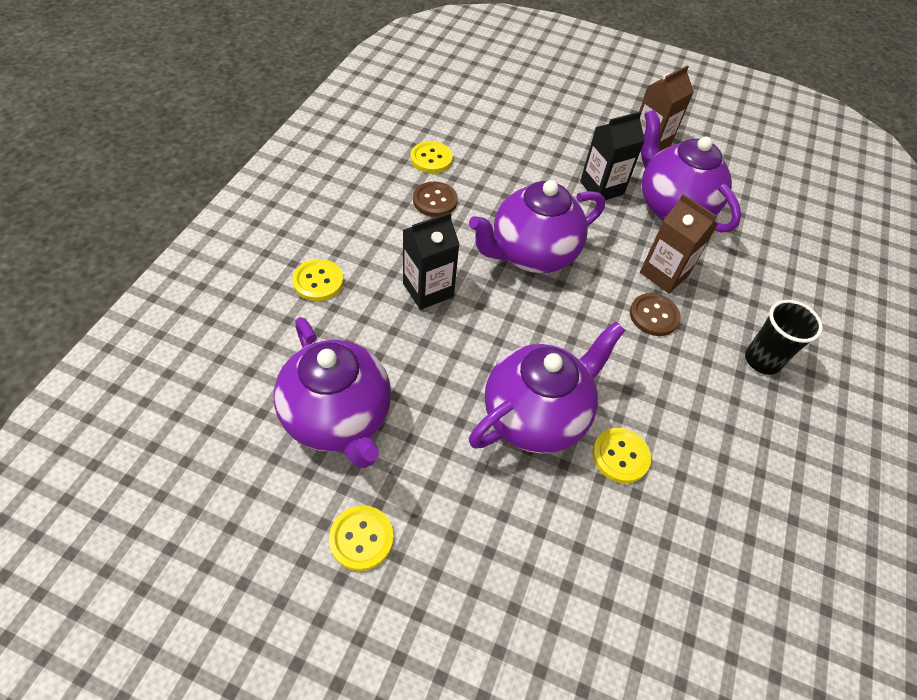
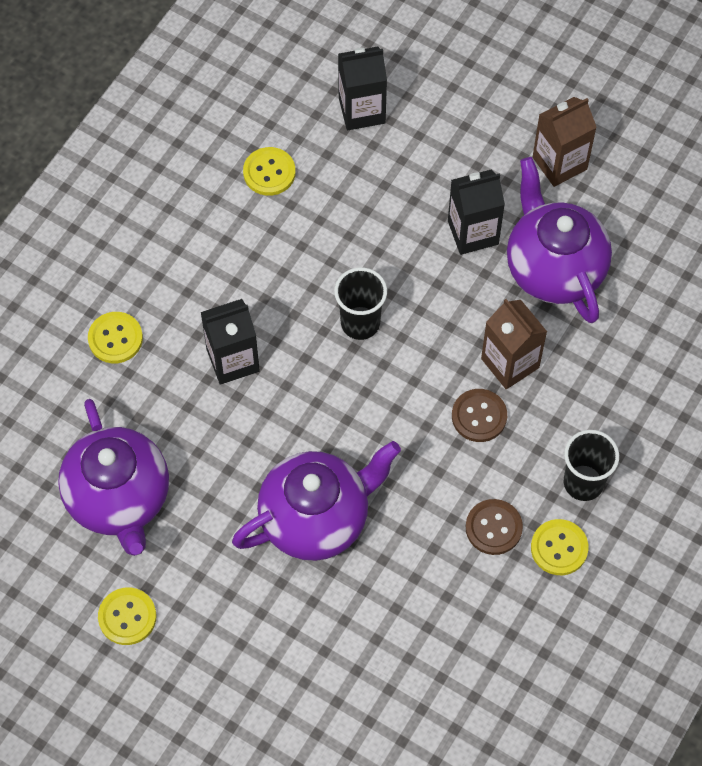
camera: 15 degrees right, 10 degrees up
(435, 200) = (262, 237): brown button -> brown button (493, 528)
(493, 119) = (362, 110): none -> black carton
(531, 254) = (360, 323): purple teapot -> black cup
(620, 456) = (391, 570): yellow button -> yellow button (559, 548)

